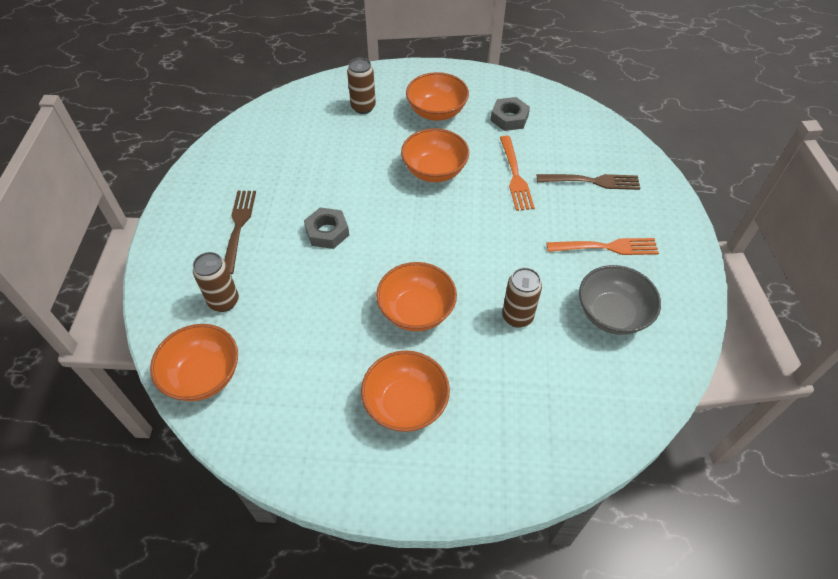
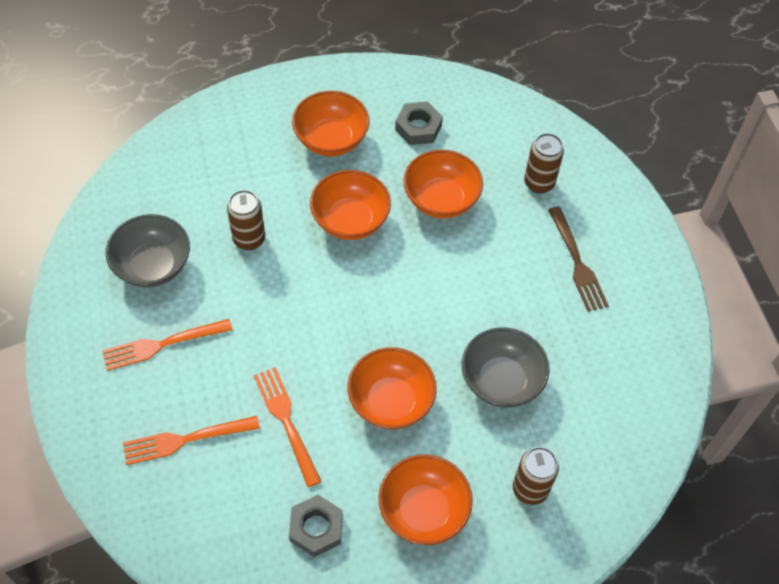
camera: 160 degrees right, 5 degrees up
(203, 376) = (513, 119): orange bowl -> orange bowl (441, 199)
(327, 232) = (479, 282): grey nut -> grey nut (418, 127)
(348, 165) = (501, 381): none -> grey bowl
(592, 181) = (186, 440): brown fork -> orange fork

